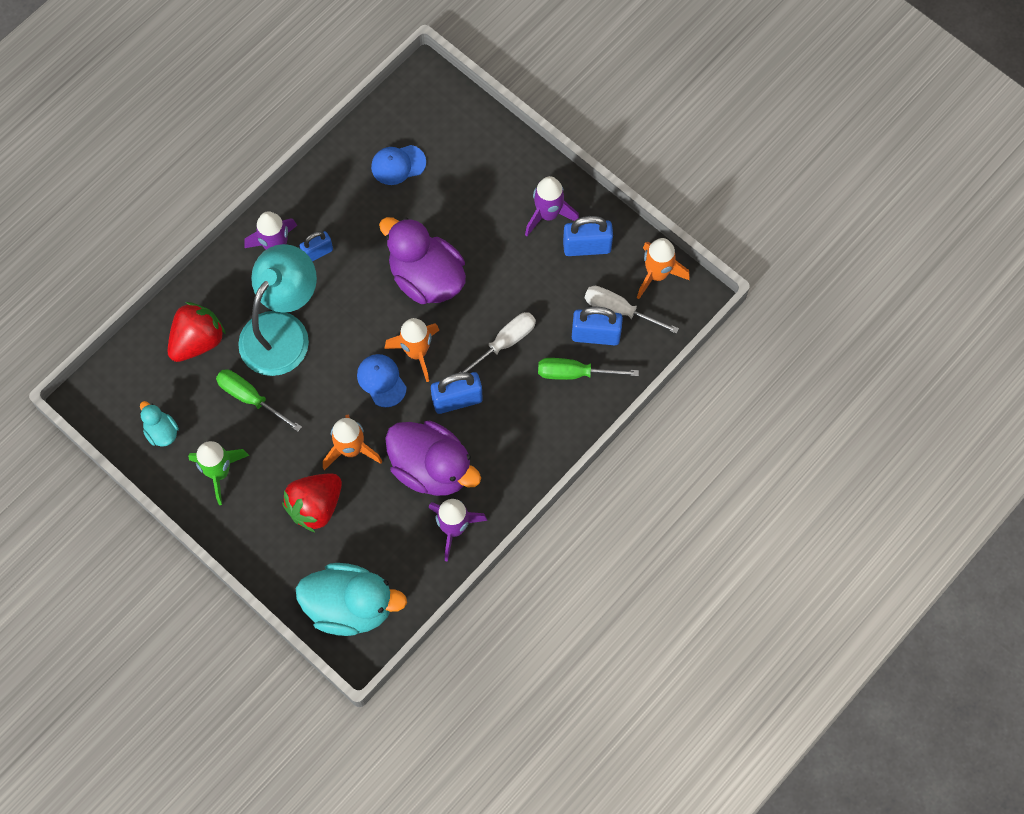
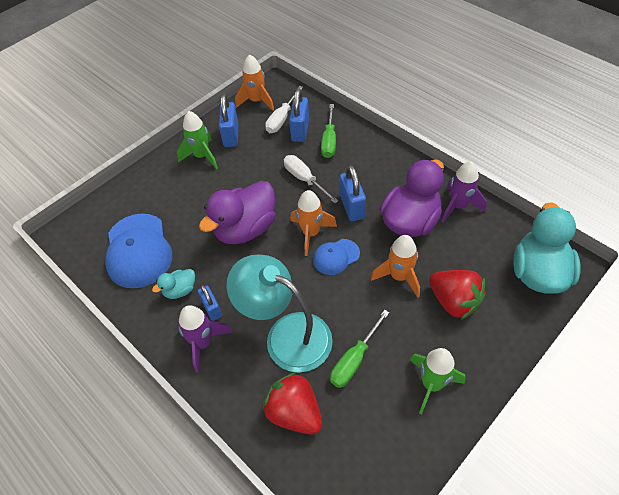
camera: 85 degrees left, 15 degrees down
(161, 432) = (394, 444): turquoise duck -> turquoise duck (180, 290)
(398, 165) = (138, 250): blue cap -> blue cap, size x1.87
(548, 214) = (202, 156): purple rocket -> green rocket

